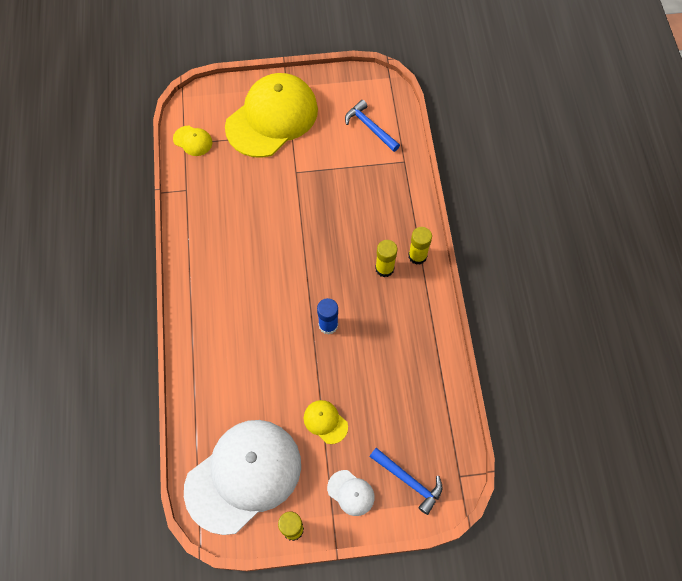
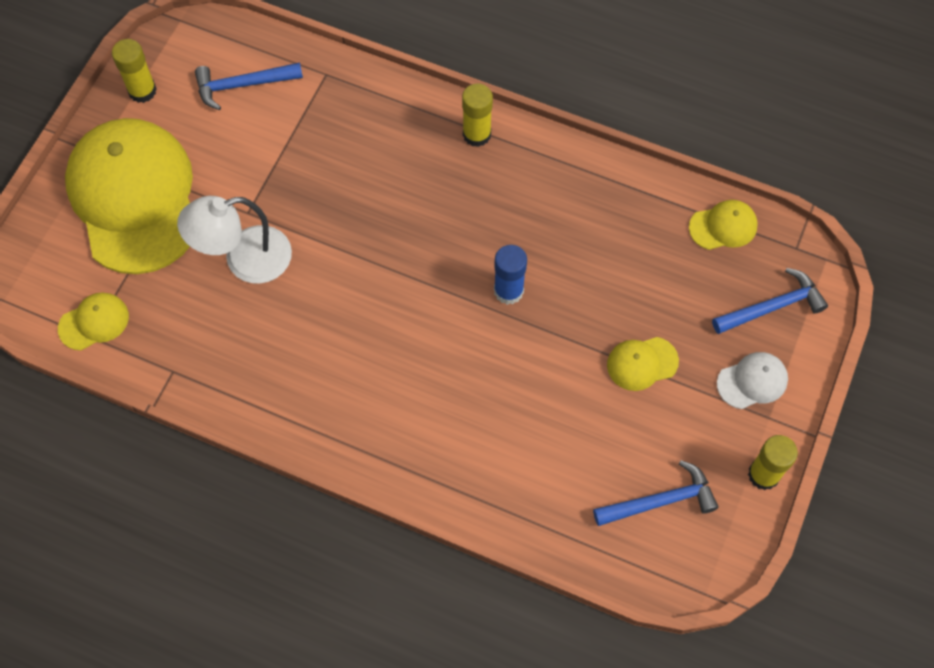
camera: 60 degrees left, 0 degrees up
(244, 476) = (660, 501): white cap -> blue hammer
(267, 186) = (244, 259): none -> white lamp
(384, 268) = (469, 181): yellow glue stick -> yellow glue stick (142, 91)
(446, 424) = (723, 226): none -> yellow cap

